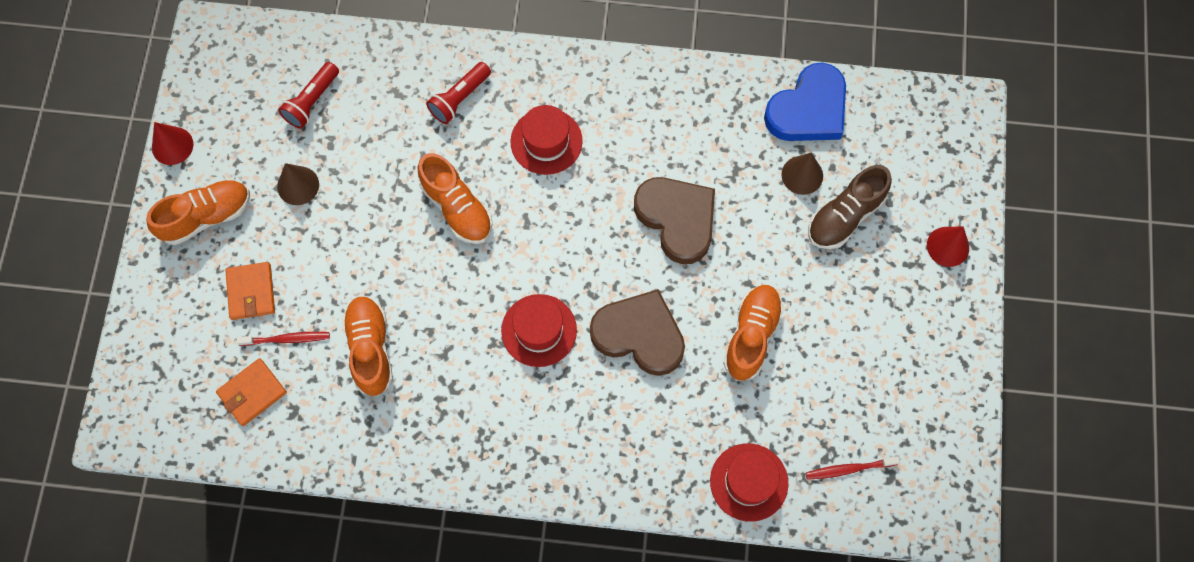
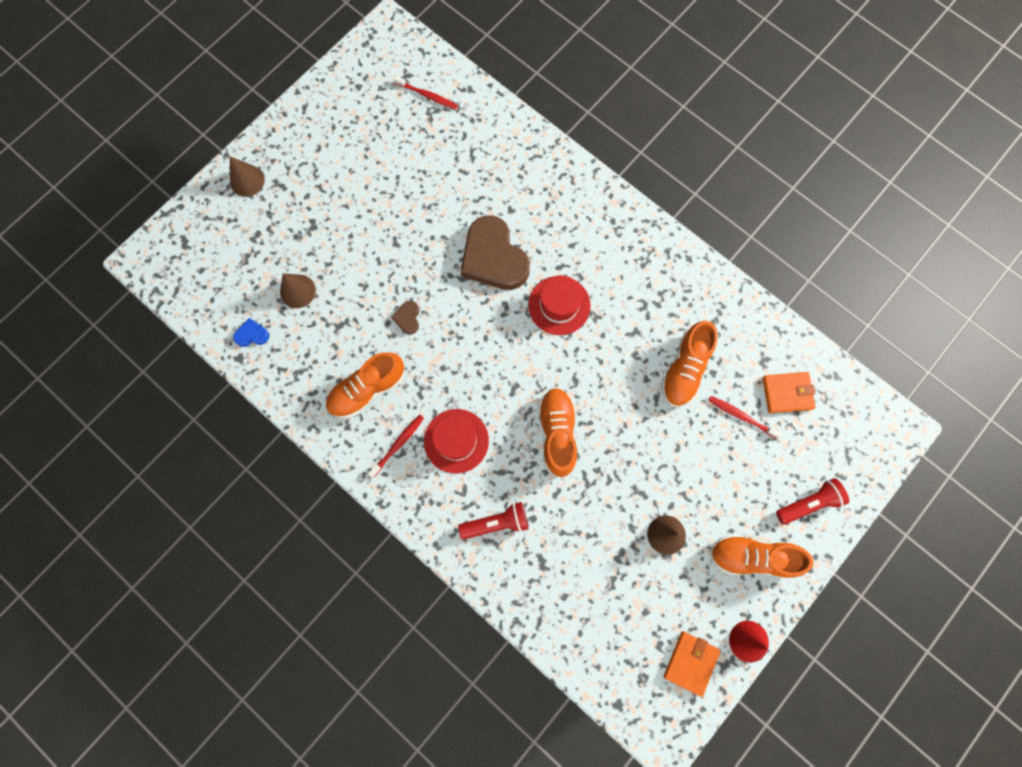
camera: 145 degrees left, 5 degrees up
(251, 292) = (748, 470): orange wallet -> orange wallet (690, 662)
(312, 101) = (614, 603): red flashlight -> red flashlight (808, 503)
(596, 105) = (398, 444): none -> red toothbrush
(677, 219) = (407, 318): brown heart -> brown heart, size x0.41
(749, 482) = (494, 127): red hat -> none
(751, 336) = (421, 209): orange shoe -> orange shoe (367, 389)
(808, 109) = (252, 334): blue heart -> blue heart, size x0.41
(845, 216) = (294, 244): brown shoe -> none
(948, 246) = (247, 180): red cone -> brown cone

